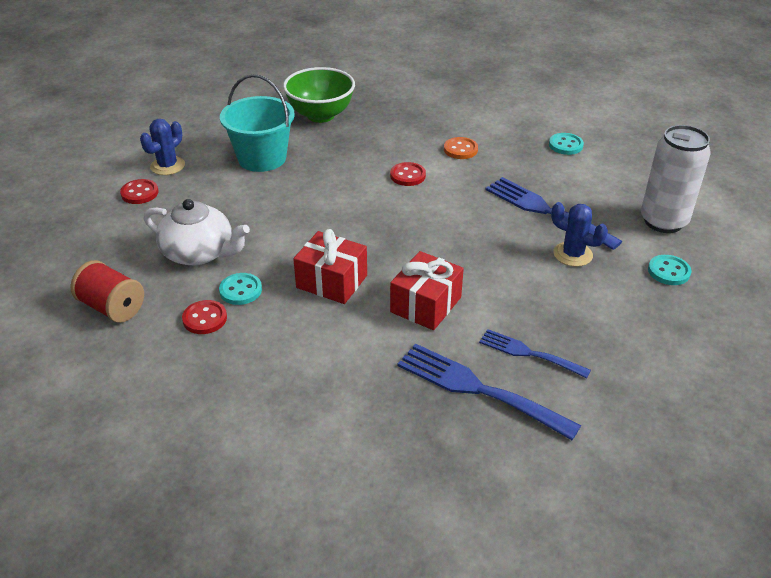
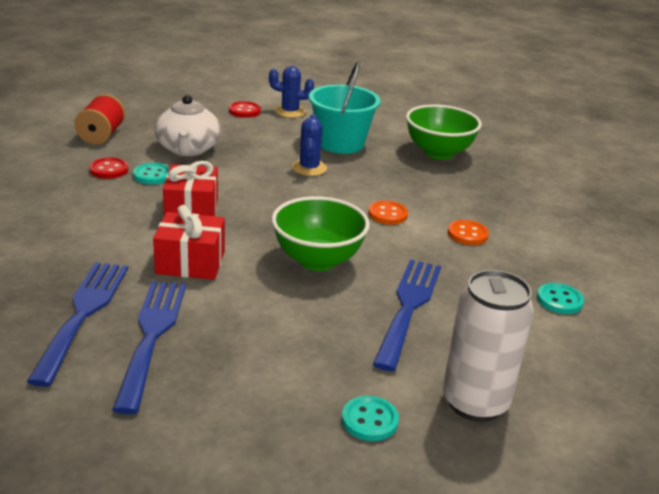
camera: 60 degrees right, 10 degrees down
(407, 175) = (387, 214): red button -> orange button
(459, 233) = (317, 260): none -> green bowl
(528, 353) = (151, 335): blue fork -> blue fork, size x1.63
(572, 254) = (342, 339): blue cactus -> blue cactus (309, 168)

